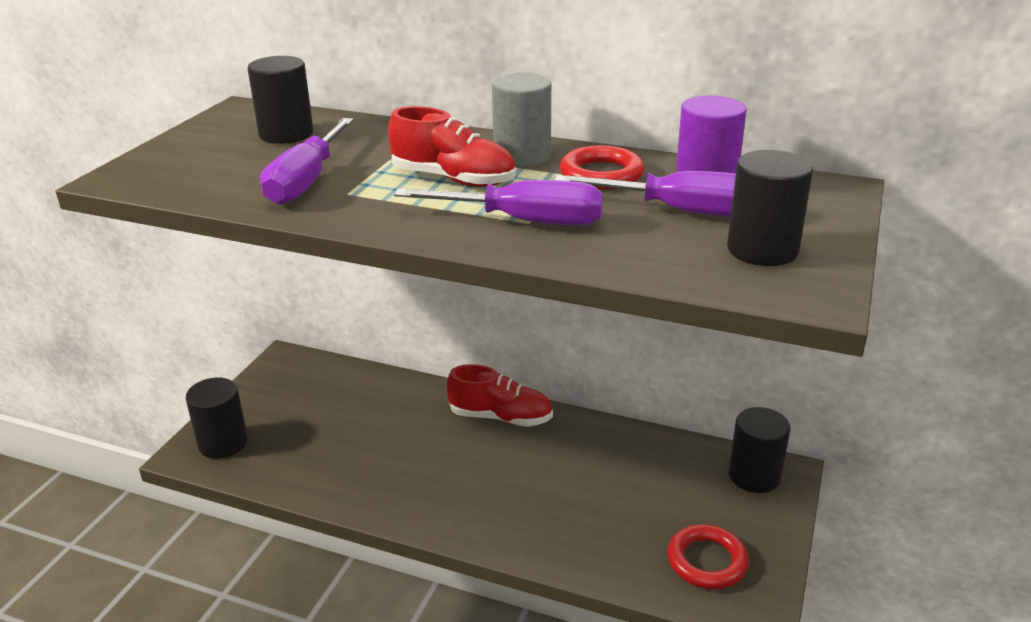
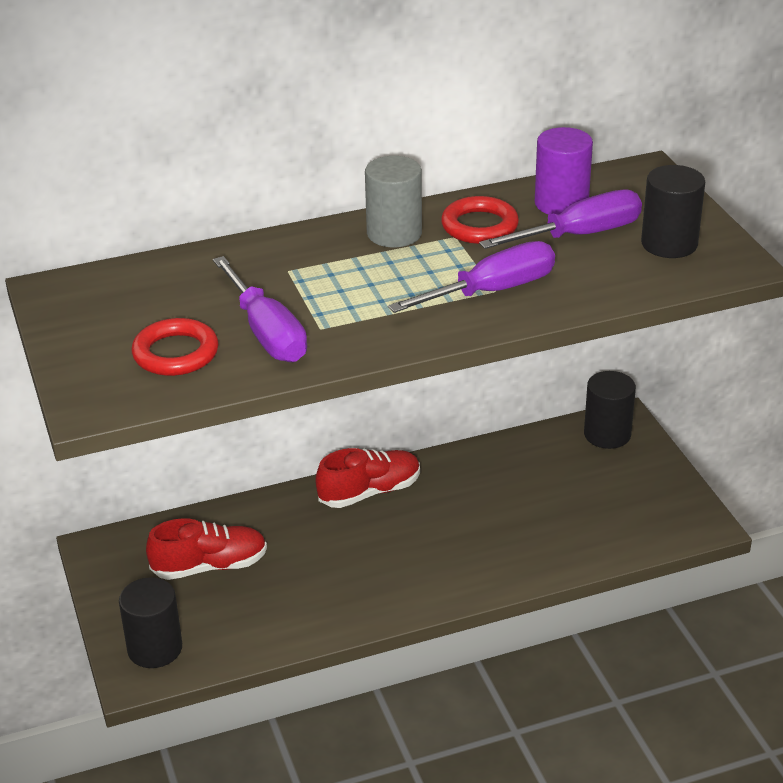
camera: 40 degrees left, 5 degrees up
(286, 134) = (155, 296): black cylinder -> none
(453, 179) = (380, 278): red shoe -> red shoe (210, 566)
(707, 561) = (642, 512): red ring -> red ring (175, 353)

